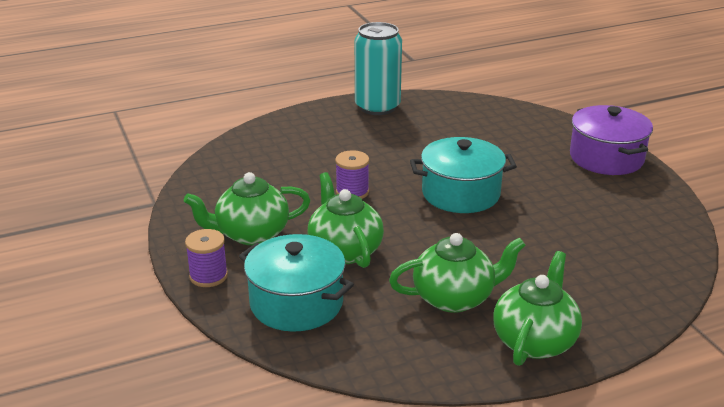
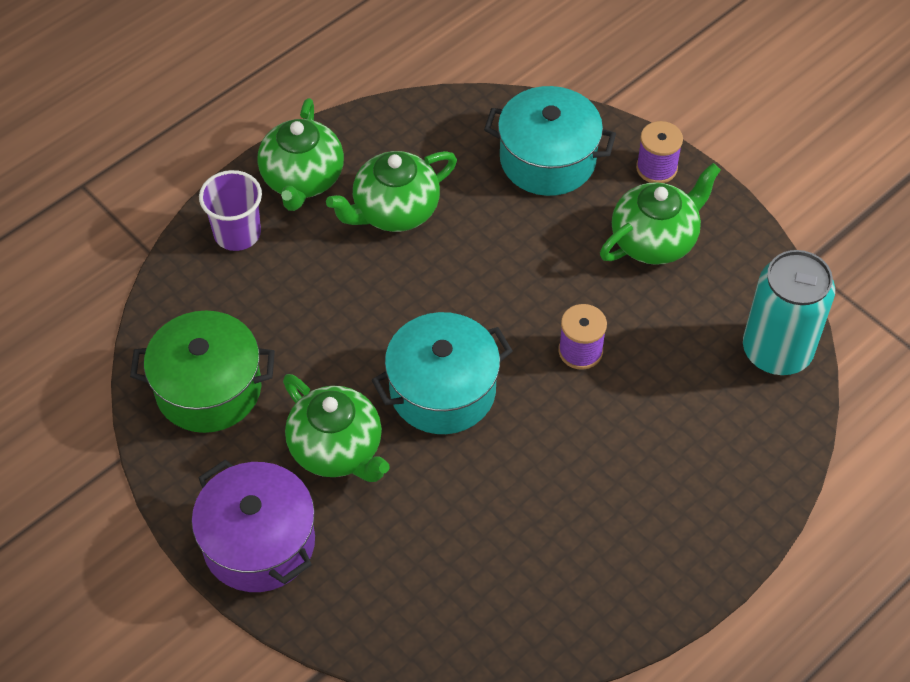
camera: 160 degrees right, 25 degrees up
(345, 250) = (537, 245): green teapot -> green teapot (337, 449)
(377, 107) = (650, 585): turquoise can -> turquoise can (777, 350)
(605, 314) = (237, 233): none -> purple cup
(637, 227) = (208, 388): none -> green pot

